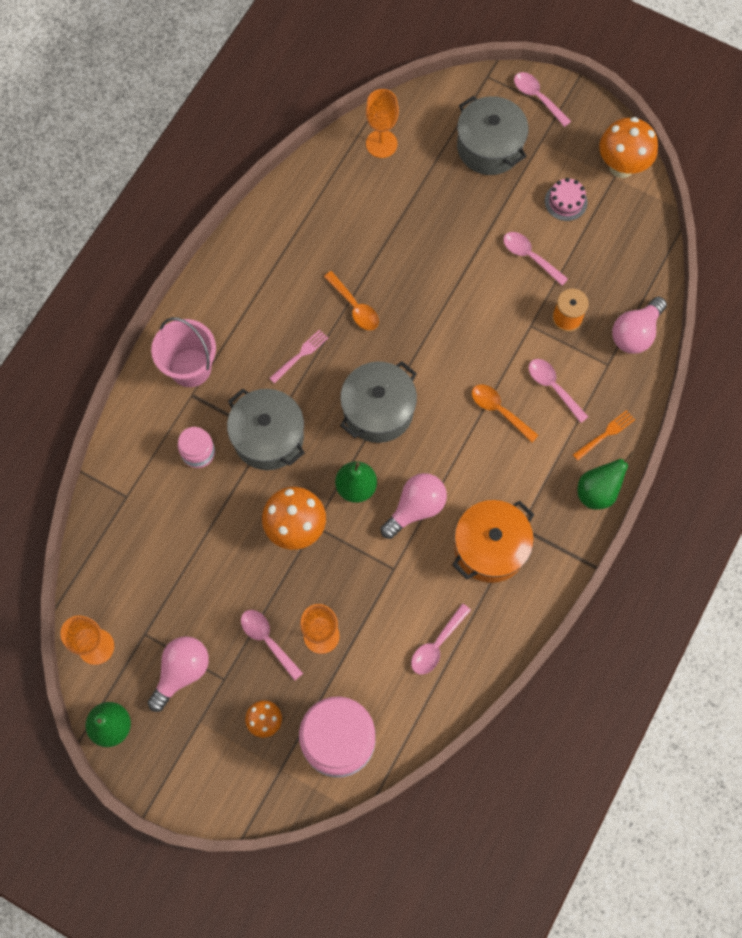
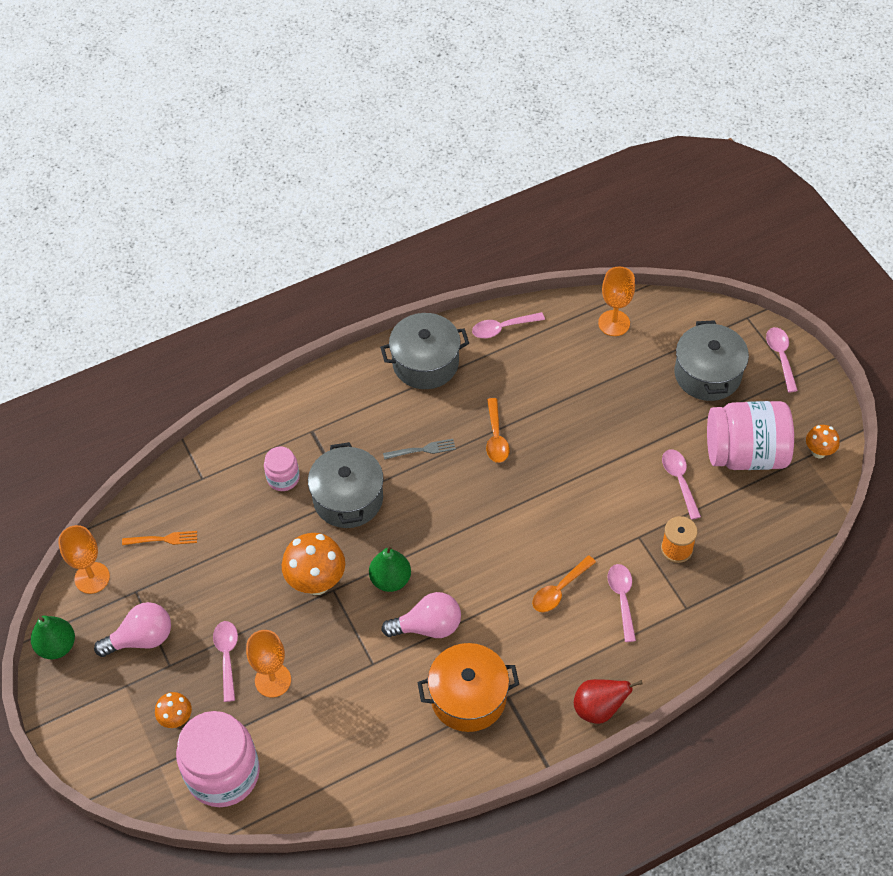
camera: 35 degrees right, 15 degrees down
(190, 368) = (326, 410): pink bucket -> none
(300, 355) = (422, 450): pink fork -> grey fork
(378, 410) = (454, 530): grey pot -> grey pot (425, 363)
(437, 645) = (363, 748): pink spoon -> pink spoon (502, 328)
(499, 410) = (559, 590): orange spoon -> orange spoon turned 120 degrees counterclockwise
(566, 201) = (745, 453): pink cake -> pink jar
(597, 491) = (599, 709): green pear -> red pear
(605, 434) = (641, 665): orange fork -> orange fork (163, 539)
(621, 167) = (818, 452): orange mushroom -> orange mushroom, size x0.55
(635, 333) = (731, 596): pink light bulb -> none

